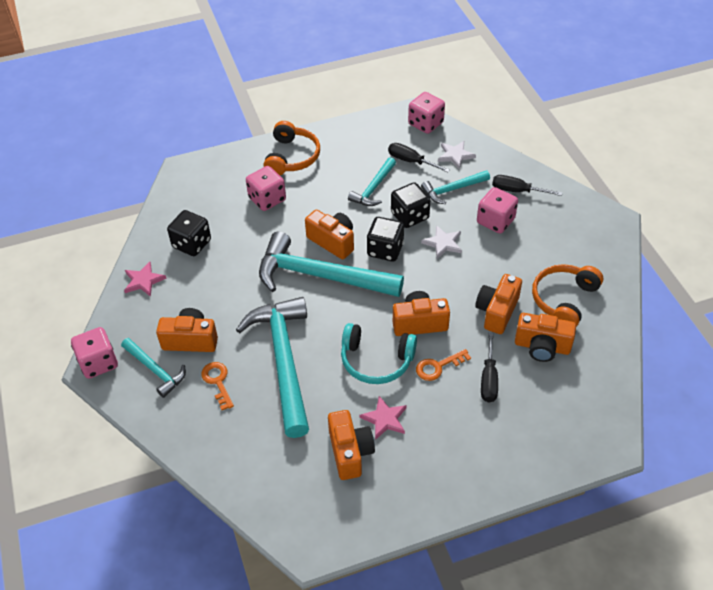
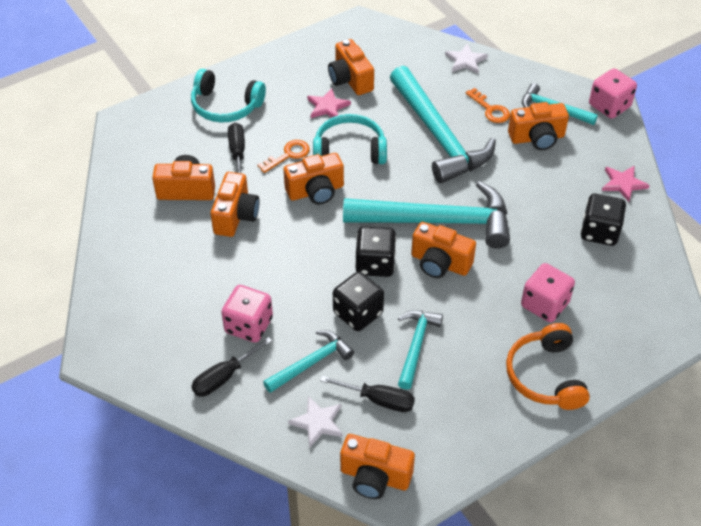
camera: 165 degrees right, 0 degrees up
(425, 124) = (375, 477): pink dice -> orange camera
(443, 243) = (308, 284): white star -> white star (465, 61)
(496, 442) = (225, 106): none -> turquoise headphones
(517, 191) = (224, 377): black screwdriver -> black screwdriver turned 135 degrees clockwise
(564, 300) = (163, 241): orange headphones -> none

